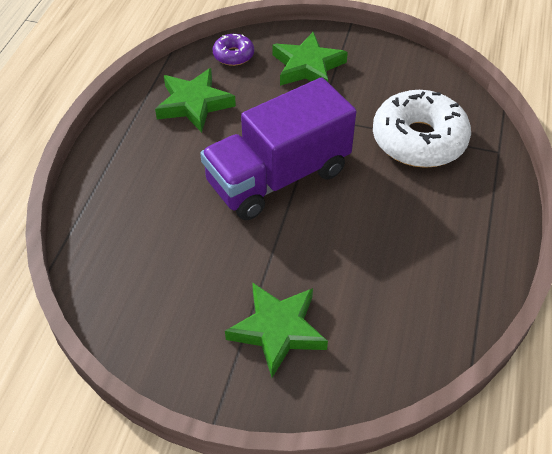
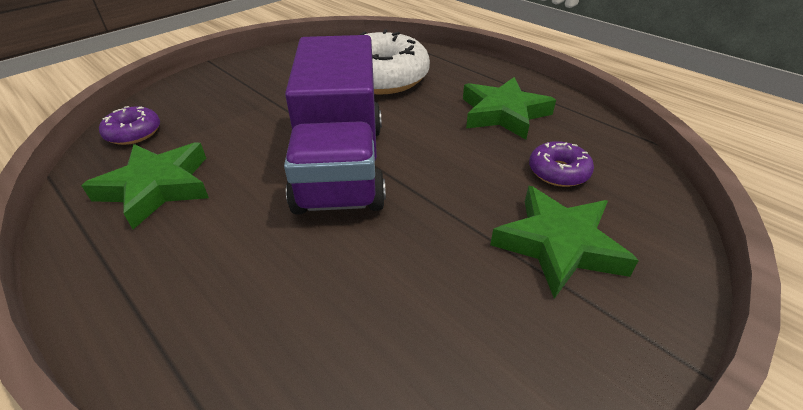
camera: 60 degrees left, 10 degrees down
(307, 66) = (222, 97): green star -> green star (503, 113)
(366, 309) = (558, 172): none -> purple donut

